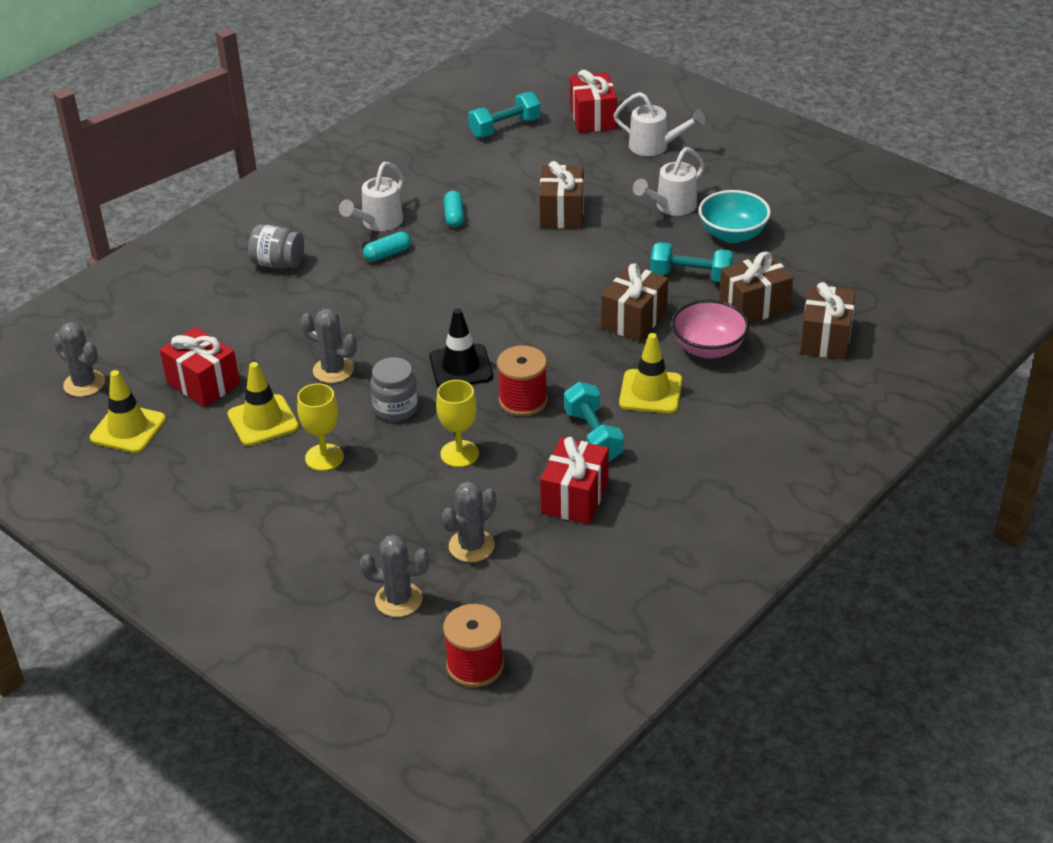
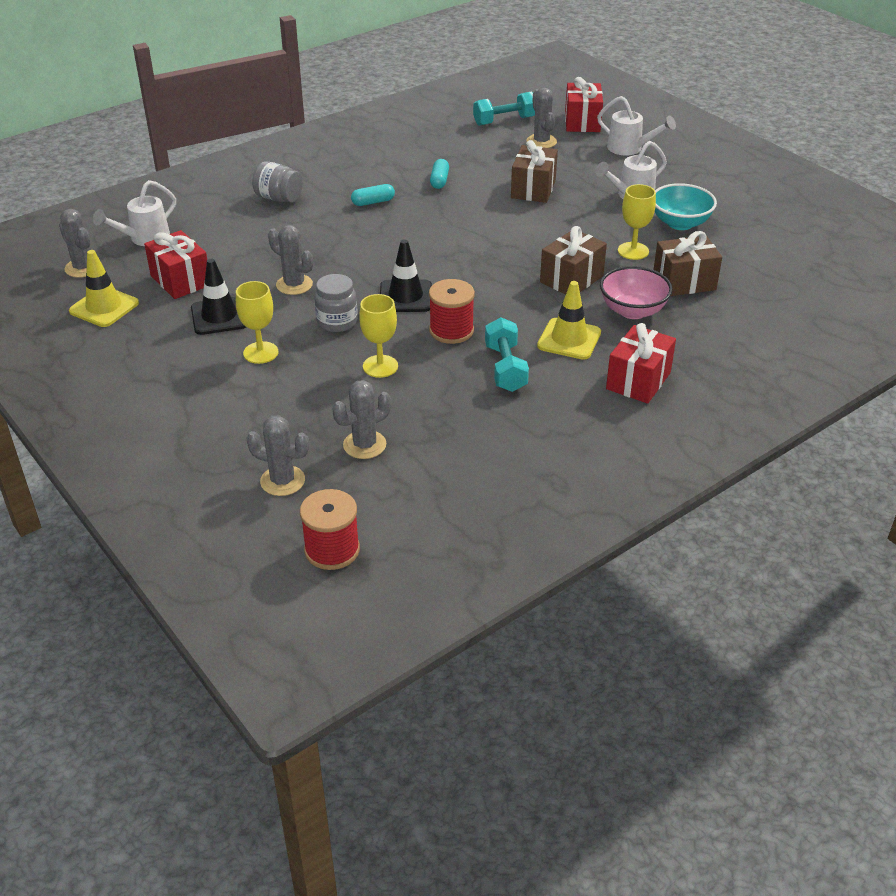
camera: 10 degrees right, 0 degrees up
(263, 421) = (219, 316): yellow traffic cone -> black traffic cone
(378, 223) = (373, 178): white watering can -> white watering can (145, 238)
(554, 150) = (541, 142): none -> grey cactus
(575, 497) = (472, 417): red gift -> red gift (638, 381)
(691, 276) = (633, 251): turquoise dumbbell -> yellow goblet
(825, 339) = (744, 317): brown gift -> none

